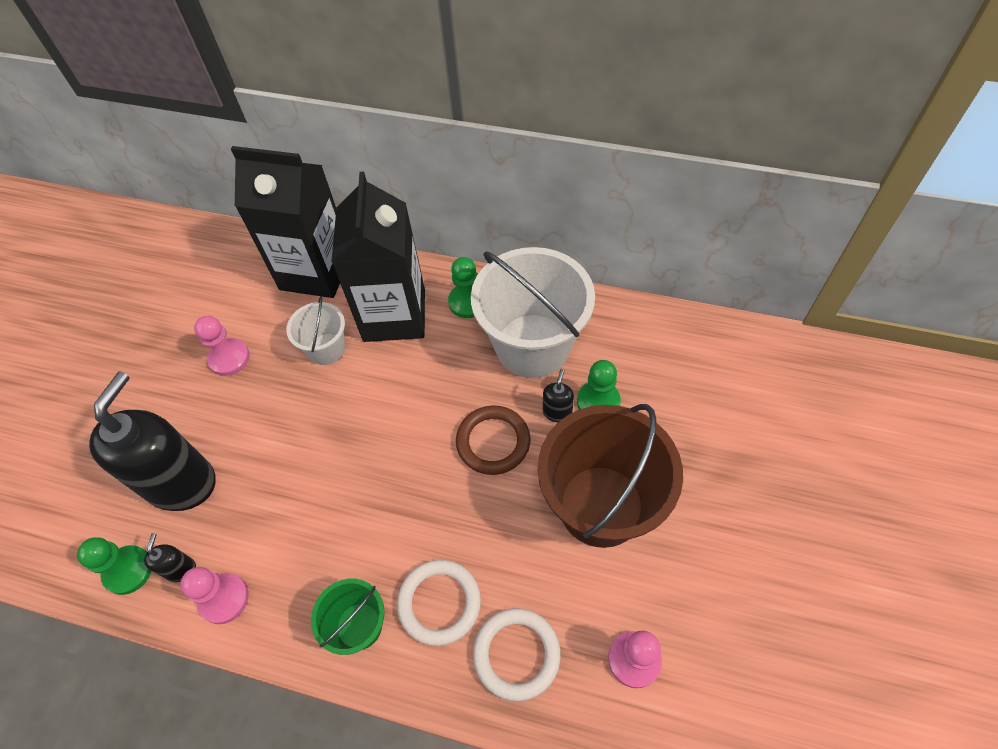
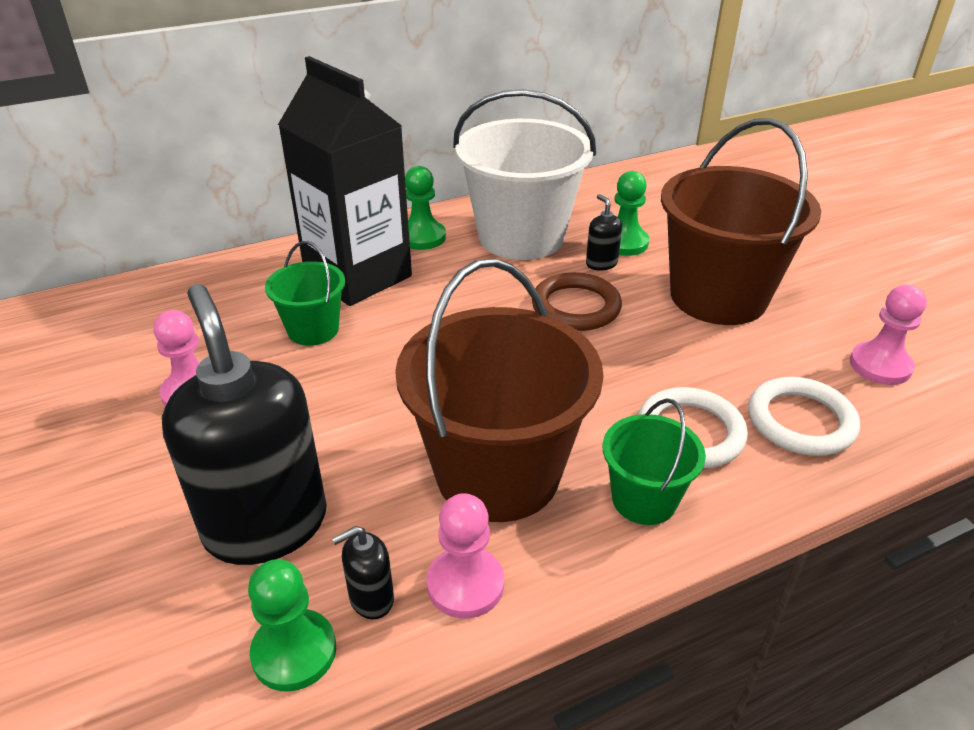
camera: 45 degrees left, 20 degrees down
(181, 569) = (371, 599): black soap dispenser -> black soap dispenser turned 75 degrees counterclockwise
(308, 541) = (497, 473): none -> brown bucket
(316, 271) = (221, 284): black carton -> none
(326, 349) = (313, 330): white bucket -> green bucket

